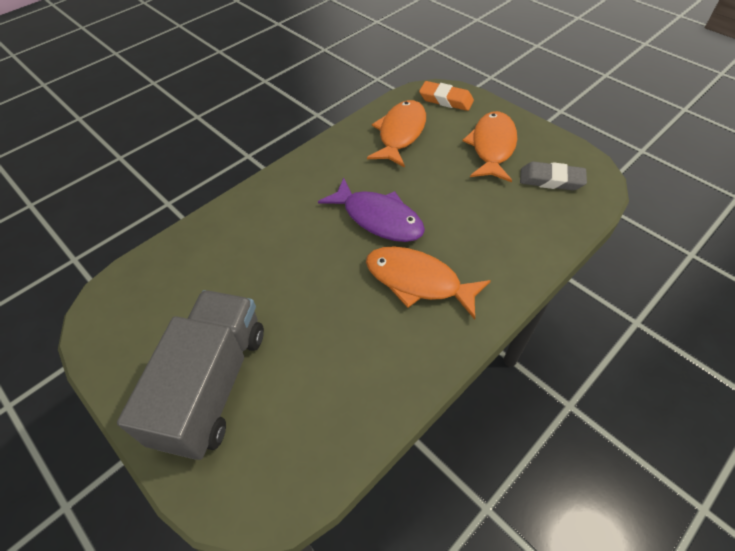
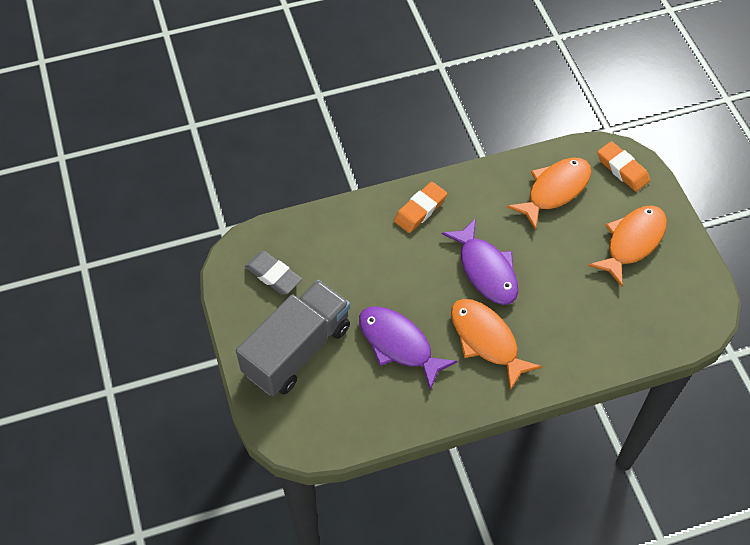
camera: 25 degrees right, 5 degrees up
(285, 192) = (420, 210): none -> orange eraser
(328, 326) = (398, 344): none -> purple fish
(551, 180) = (662, 300): grey eraser -> grey eraser (273, 275)

